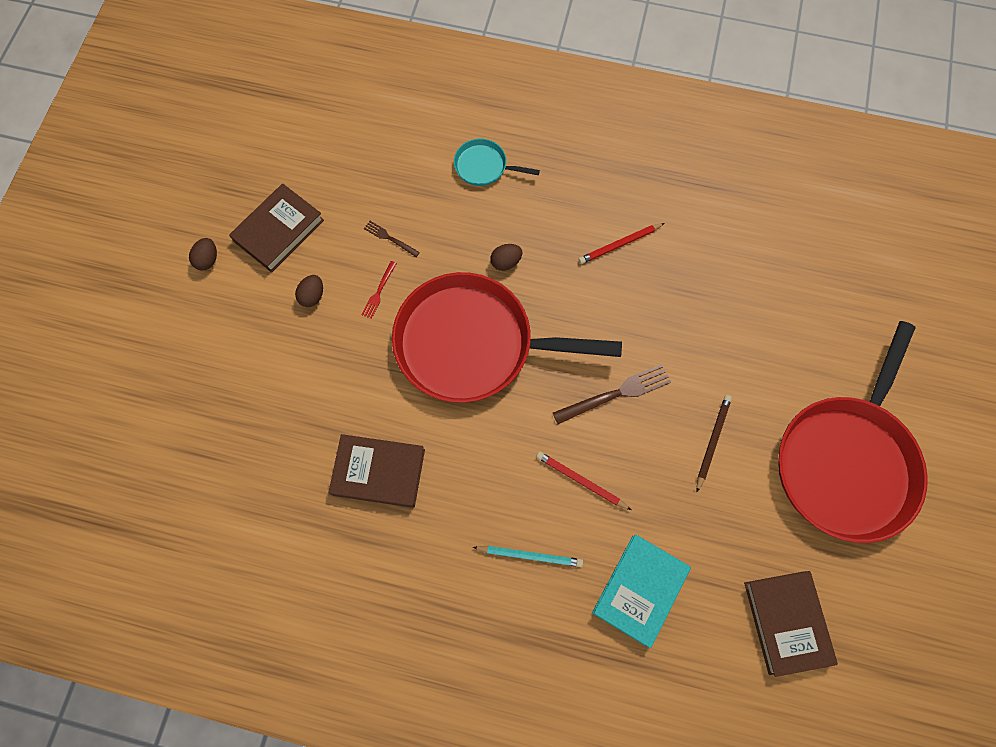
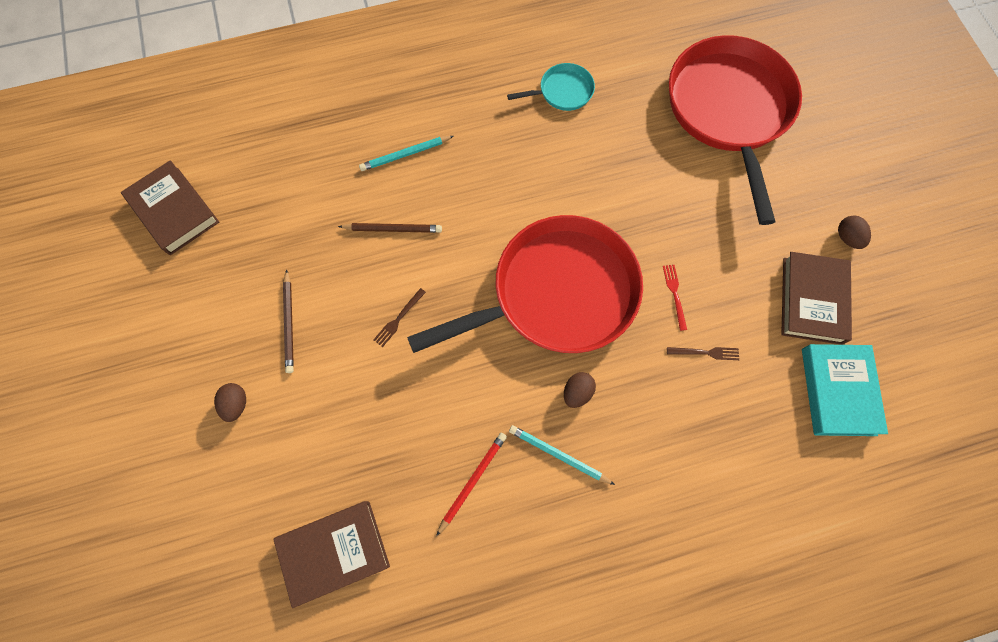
camera: 150 degrees right, 0 degrees up
(312, 296) = (729, 257): brown egg -> brown egg (236, 404)
(378, 472) = (563, 151): brown book -> brown book (334, 552)
(484, 166) = (672, 494): turquoise pan -> turquoise pan (562, 91)
(546, 229) = (559, 455): none -> turquoise pencil
(581, 481) = (392, 229): red pencil -> brown pencil
(616, 394) = (398, 319): brown fork -> brown fork, size x0.55
(639, 590) = (305, 175): turquoise book -> turquoise book (838, 391)
(846, 462) = (154, 371): red pan -> red pan (729, 110)

